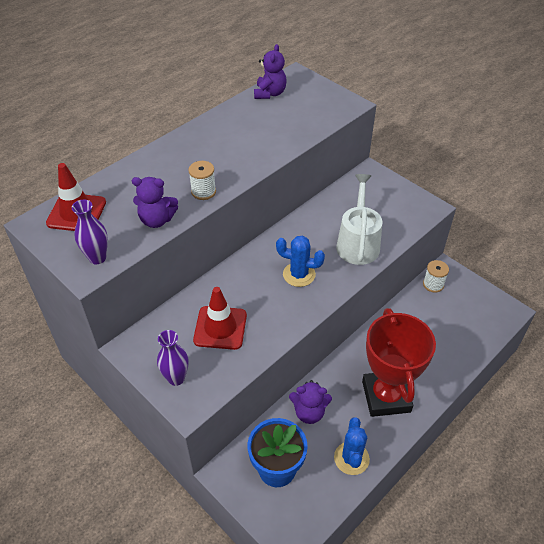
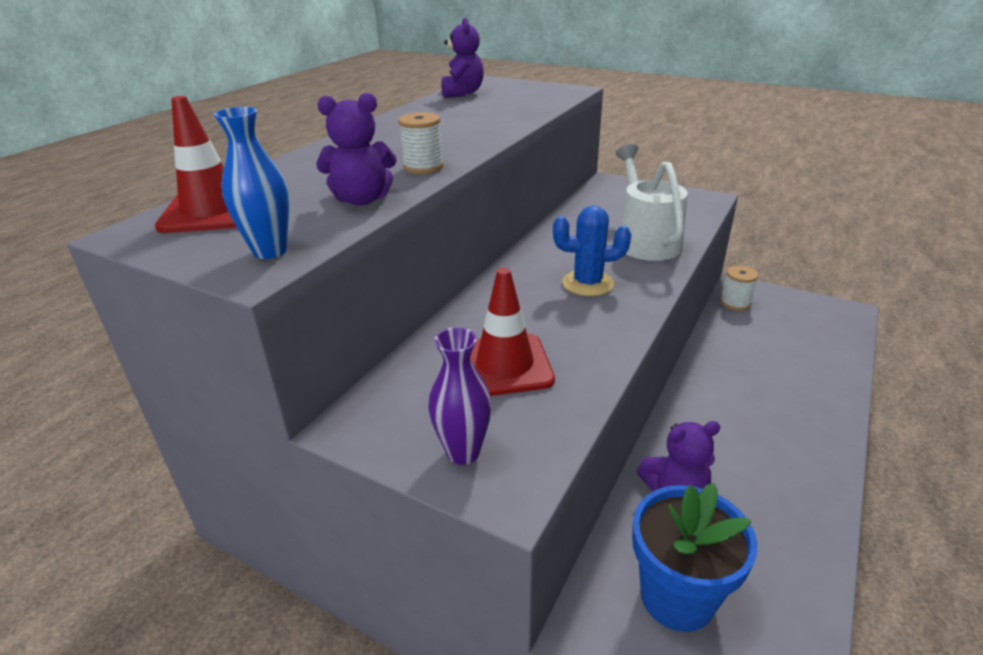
camera: 15 degrees left, 15 degrees down
(97, 258) = (270, 251): purple vase -> blue vase
(351, 458) = (787, 543): blue cactus -> none
(386, 396) = (773, 441): red trophy -> none

